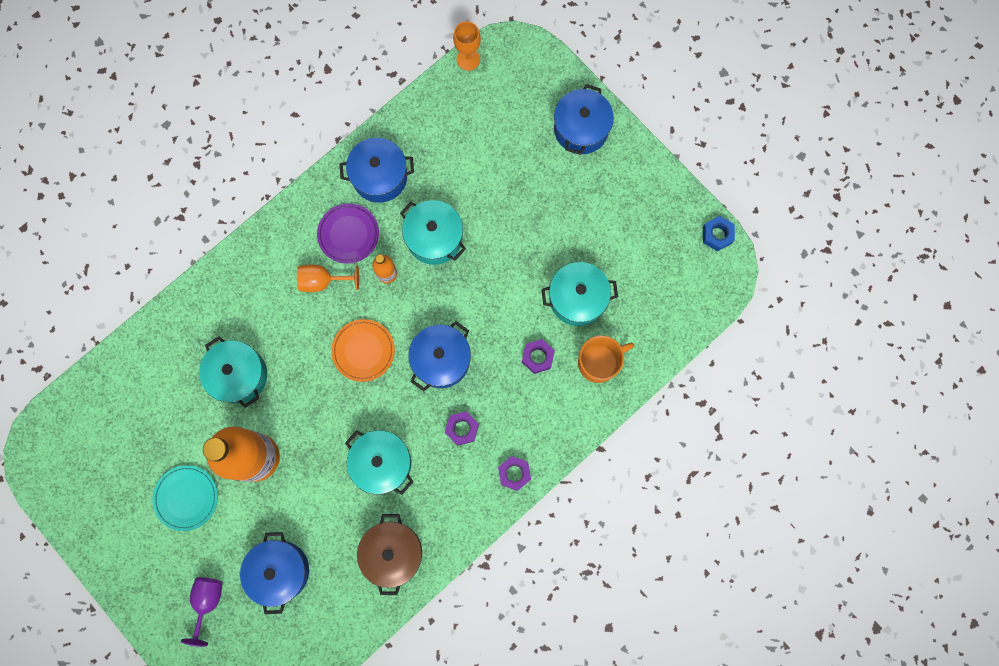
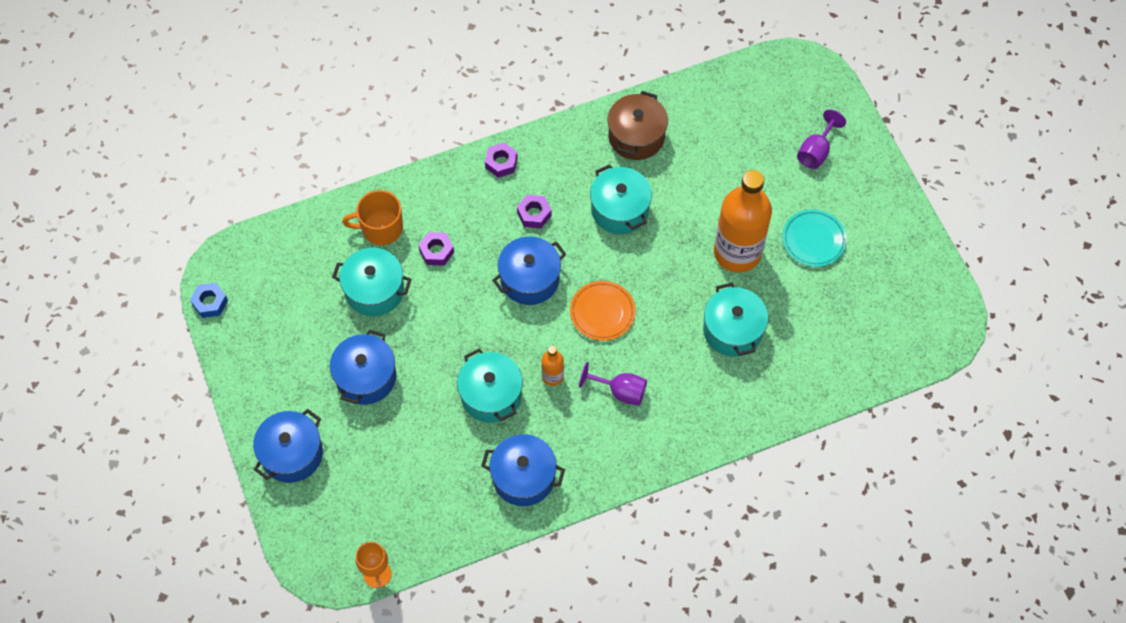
camera: 160 degrees left, 15 degrees down
(280, 571) = (743, 154): blue pot -> blue pot (366, 377)
(323, 281) = (620, 391): orange goblet -> purple goblet
(348, 234) = (578, 429): purple plate -> none

